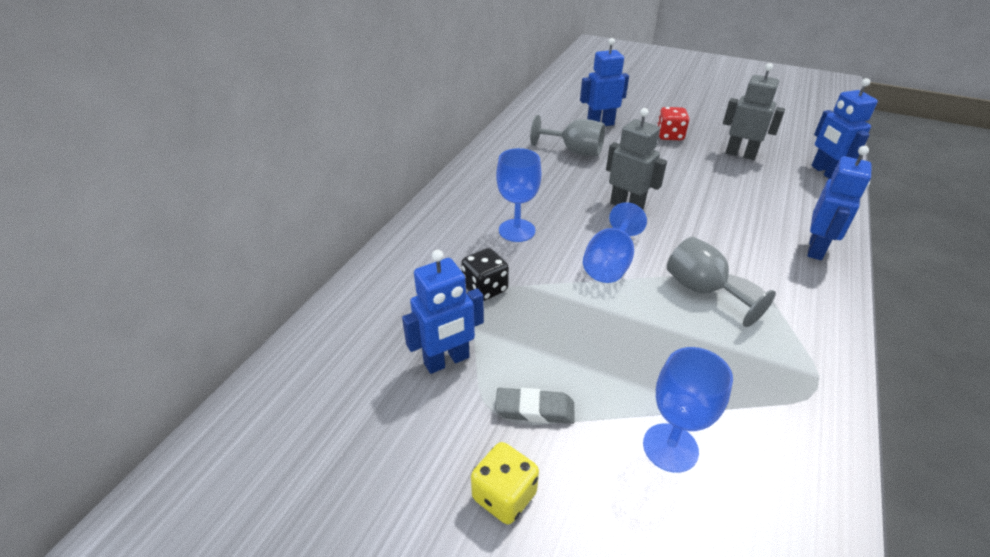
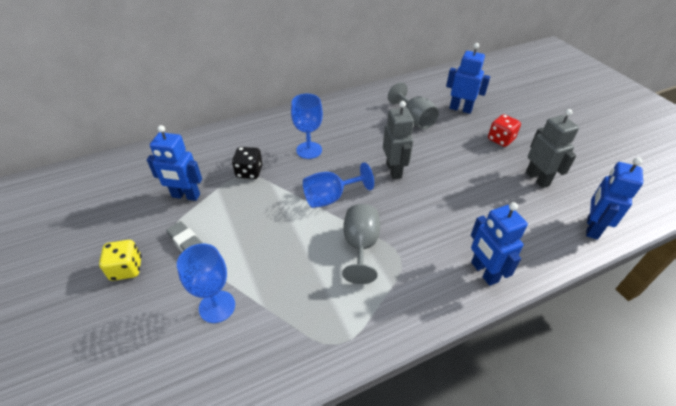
camera: 40 degrees right, 5 degrees up
(816, 249) = (484, 272): blue robot -> blue robot turned 90 degrees clockwise

